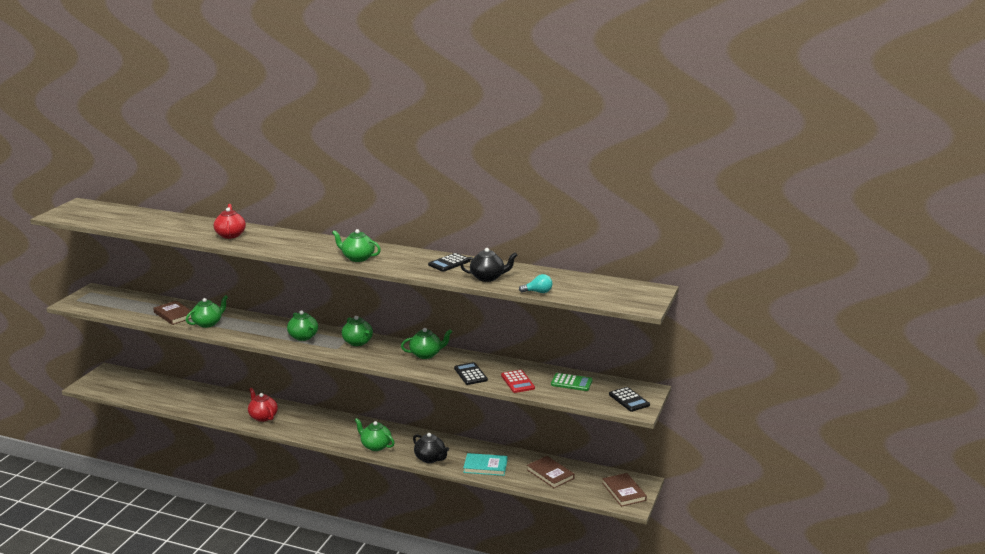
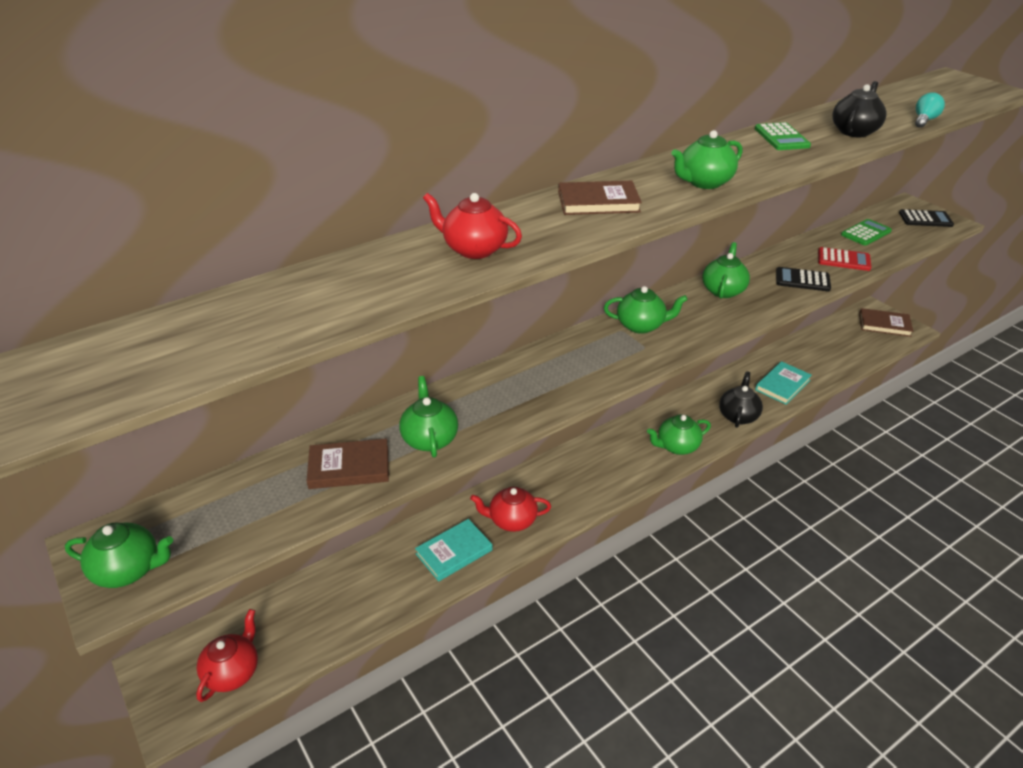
camera: 55 degrees left, 15 degrees up
(115, 388) = (232, 672): none -> red teapot
(226, 409) = (454, 552): none -> turquoise book
(303, 337) = (580, 363): green teapot -> green teapot (128, 570)
(430, 458) = (738, 416): black teapot -> black teapot turned 60 degrees counterclockwise
(449, 263) = (781, 137): black calculator -> green calculator
(550, 474) = (825, 351): brown book -> brown book (598, 202)

